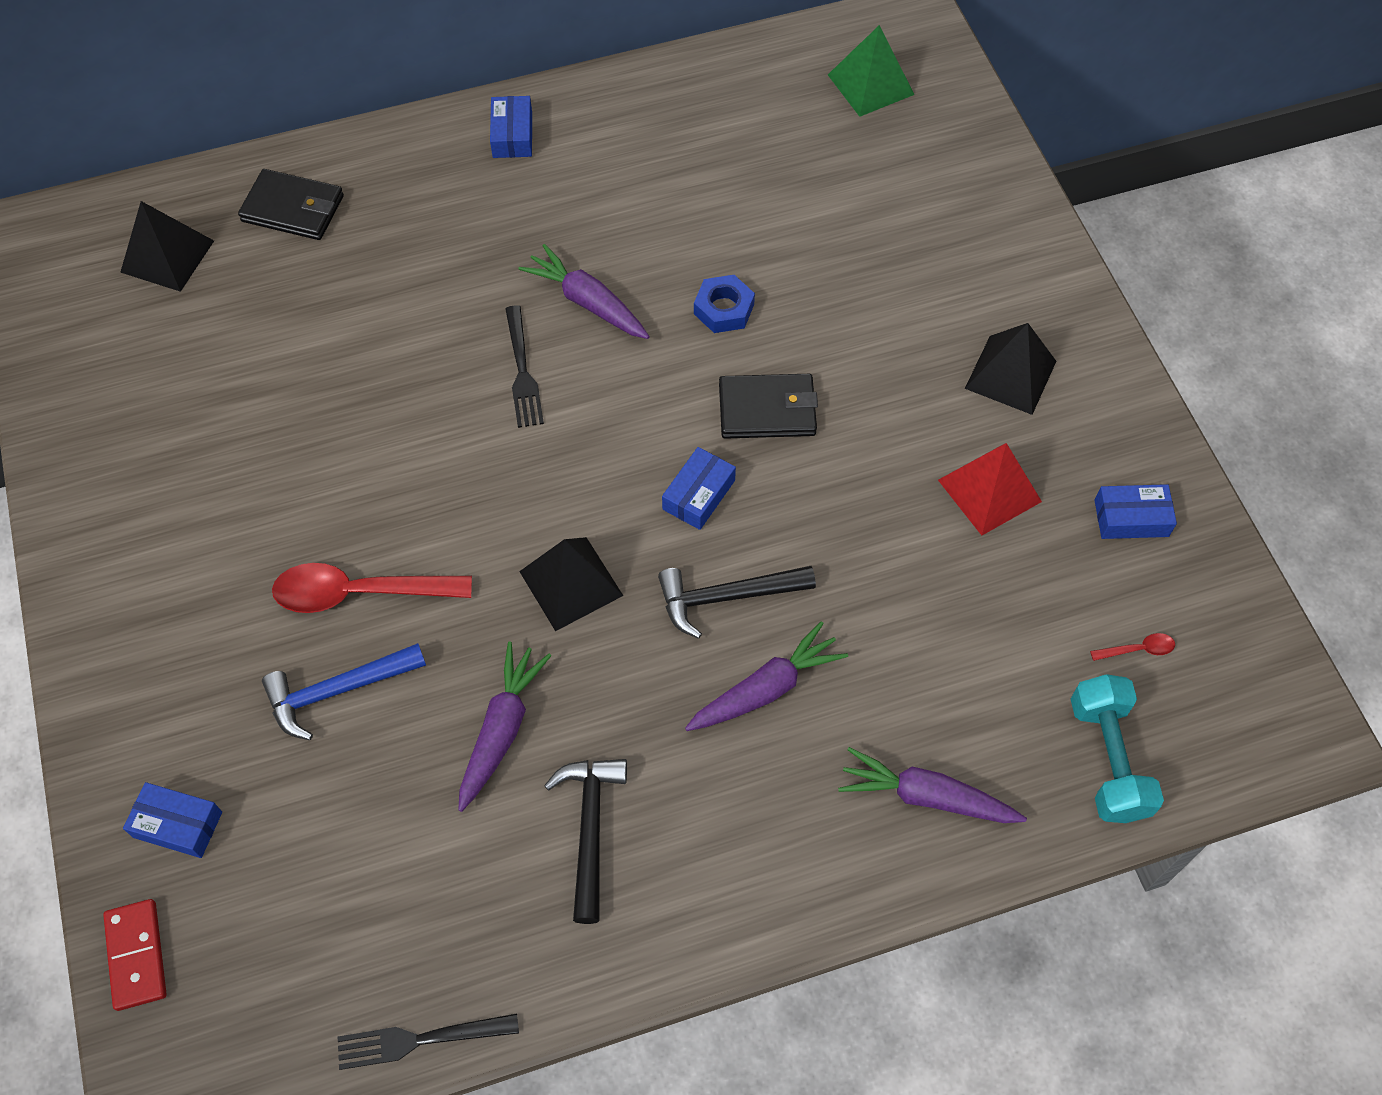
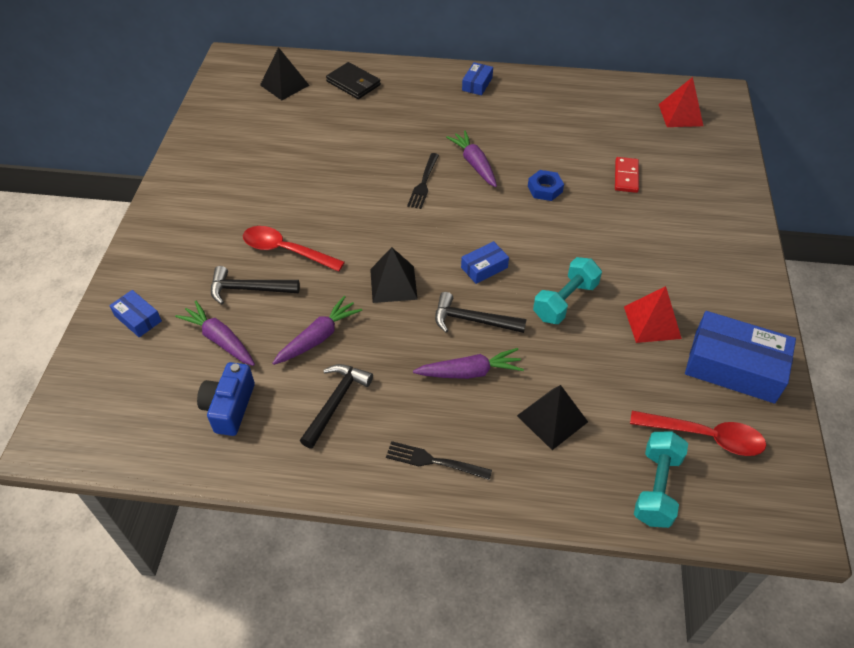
camera: 25 degrees right, 10 degrees down
(137, 955) = (82, 368): red domino -> red domino (626, 176)
(337, 691) = (248, 289): blue hammer -> black hammer
(420, 1039) = (189, 466): black fork -> black fork (434, 461)
(427, 912) = (229, 407): none -> blue camera
(767, 410) = (543, 241): black wallet -> none
(848, 506) = (565, 301): none -> turquoise dumbbell
(870, 84) = (680, 115): green pyramid -> red pyramid
(926, 796) = (533, 462): purple carrot -> purple carrot (220, 340)
(1010, 374) = (694, 270): black pyramid -> black pyramid (552, 418)
(1131, 518) = (734, 366): blue box -> blue box, size x2.02
(1137, 649) = (704, 436): red spoon -> red spoon, size x2.36

